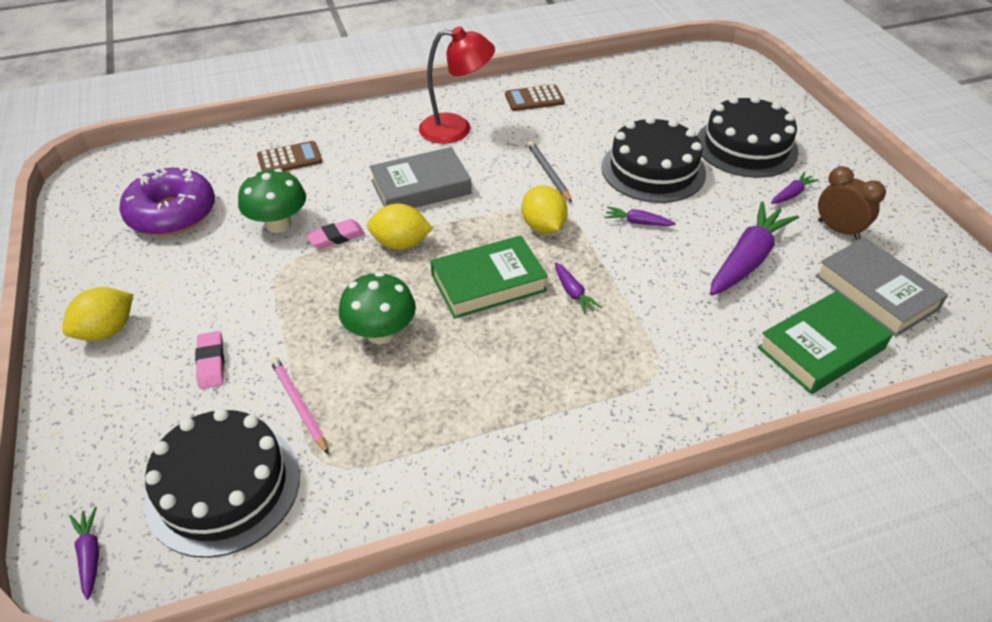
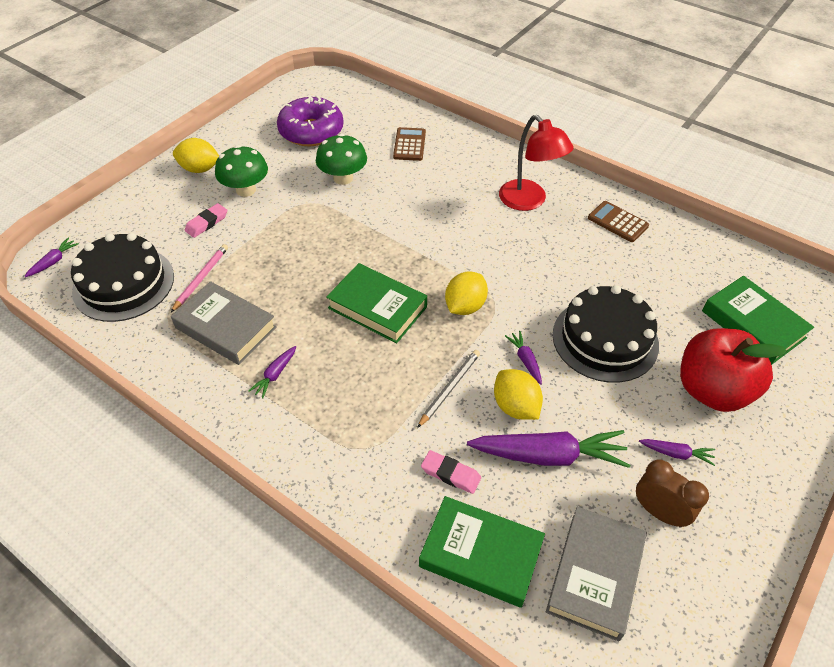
camera: 55 degrees right, 5 degrees up
(289, 159) = (409, 145): brown calculator -> brown calculator turned 120 degrees counterclockwise
(336, 237) = (355, 210): pink eraser -> pink eraser (450, 474)
(381, 333) = (286, 280): green mushroom -> green mushroom (246, 190)
(400, 244) = (376, 243): yellow lemon -> yellow lemon (515, 406)
(421, 187) = (444, 220): grey book -> grey book (226, 327)
(548, 173) = (531, 278): grey pencil -> grey pencil (449, 388)
(573, 293) = (407, 359): purple carrot -> purple carrot (275, 375)
(700, 97) = (753, 324): none -> green book
(746, 147) = (712, 390): black cake -> red apple
(838, 230) = (659, 512): brown clock -> brown clock turned 60 degrees counterclockwise

